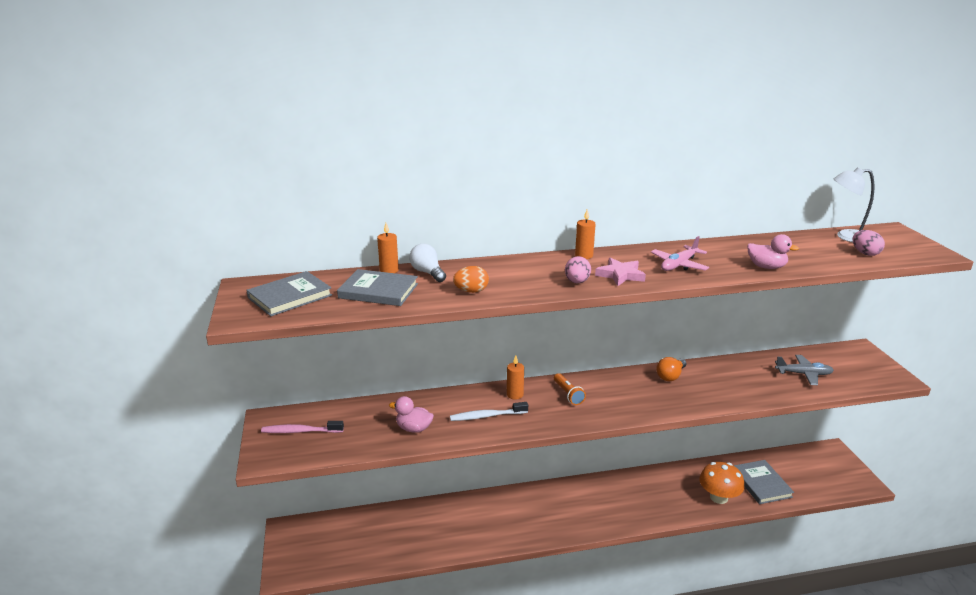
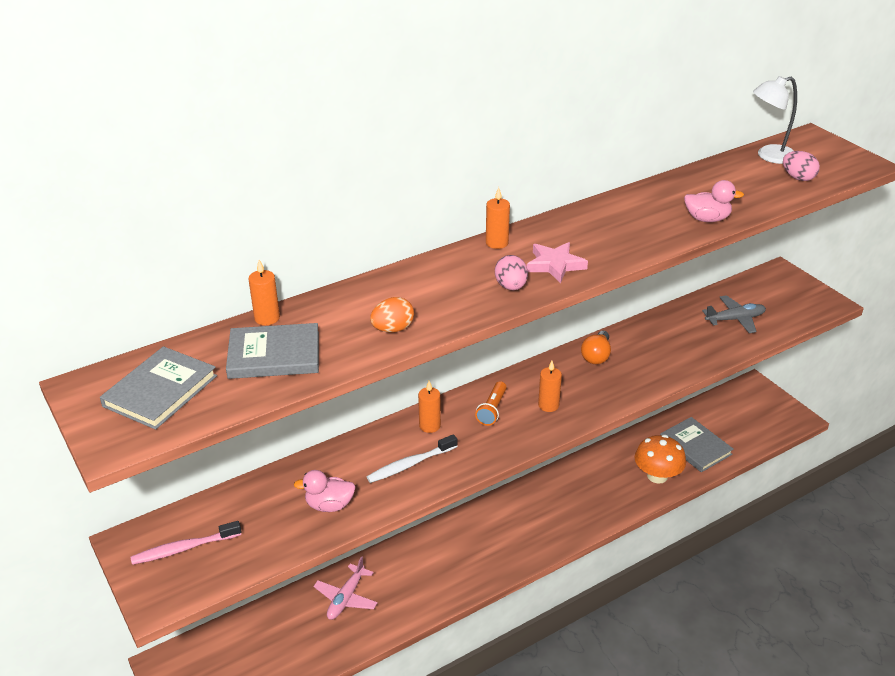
camera: 20 degrees left, 10 degrees up
(427, 273) = (320, 311): white light bulb -> none
(568, 394) = (492, 410): orange flashlight -> orange flashlight turned 60 degrees clockwise
(614, 401) = (548, 405): none -> orange candle
(679, 265) = (612, 236): pink plane -> pink plane (346, 598)

